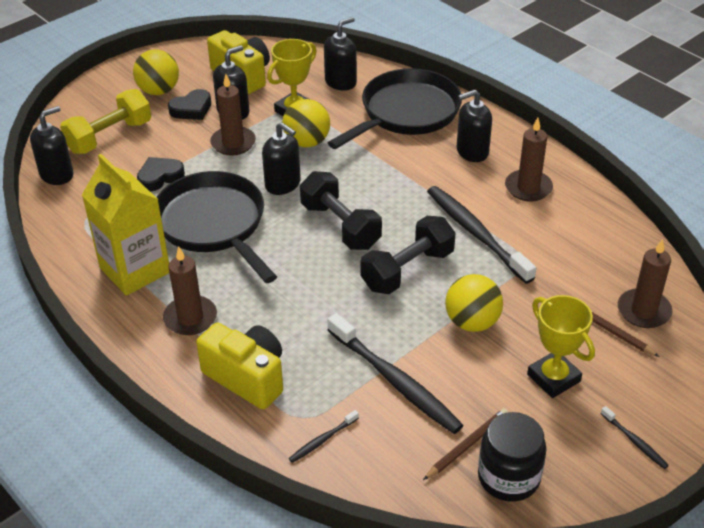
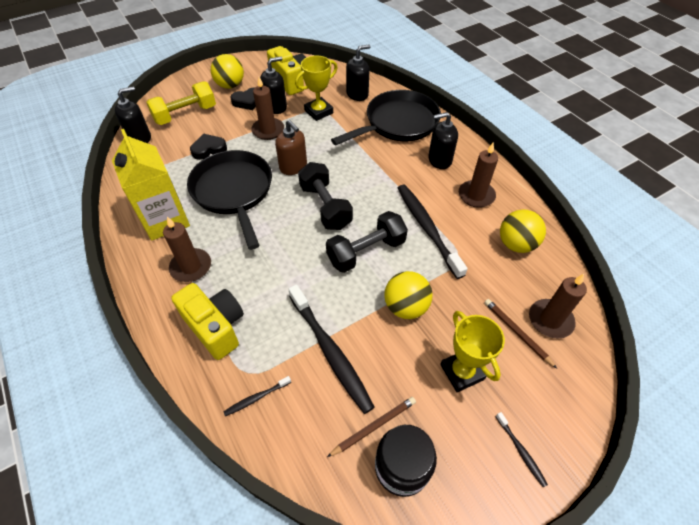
camera: 10 degrees right, 10 degrees up
(283, 184) = (293, 167): black soap dispenser -> brown soap dispenser
(307, 142) = (320, 136): yellow ball -> yellow ball (516, 244)

